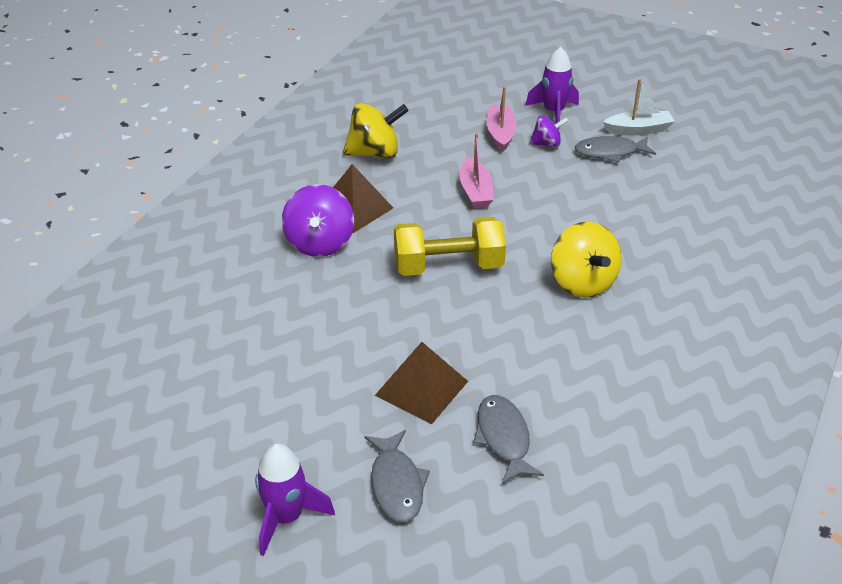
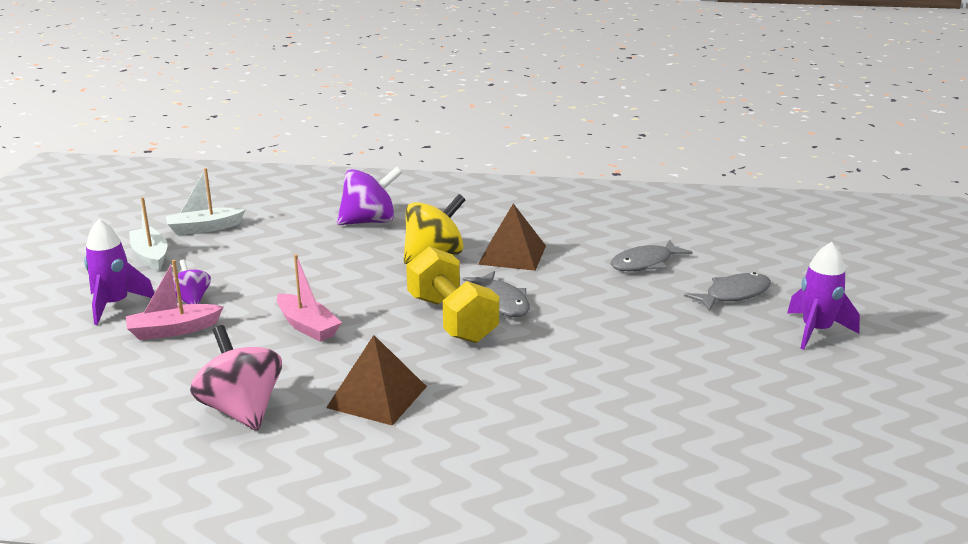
camera: 110 degrees left, 15 degrees down
(320, 243) = (460, 404): purple spinning top -> purple spinning top (369, 221)
(375, 153) = (241, 410): yellow spinning top -> pink spinning top
(421, 388) = (626, 303): brown pyramid -> brown pyramid (512, 255)
(475, 191) = (307, 326): pink boat -> pink boat turned 75 degrees clockwise
(610, 152) = (202, 265): grey fish -> grey fish (501, 302)
(692, 158) = (204, 228): none -> white boat

